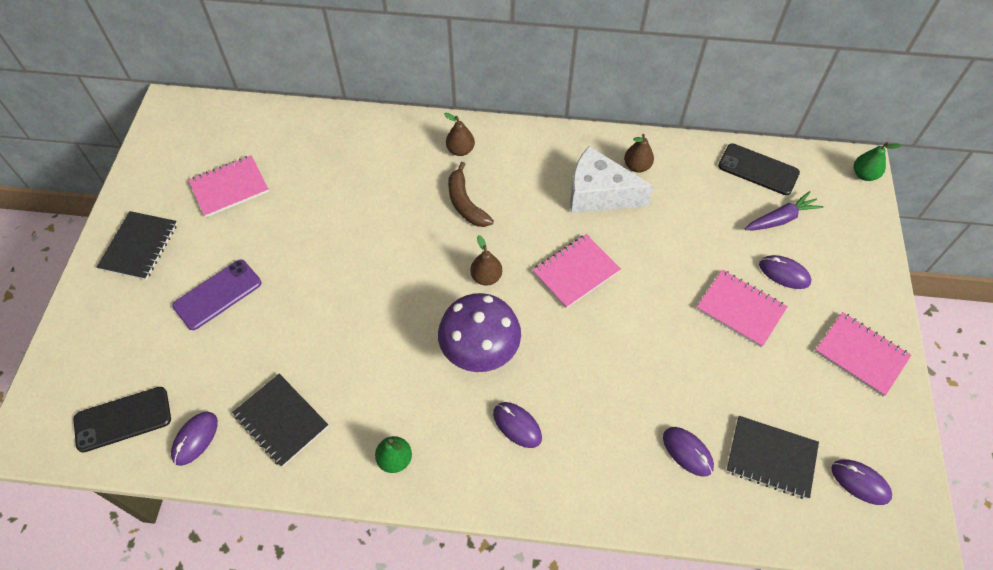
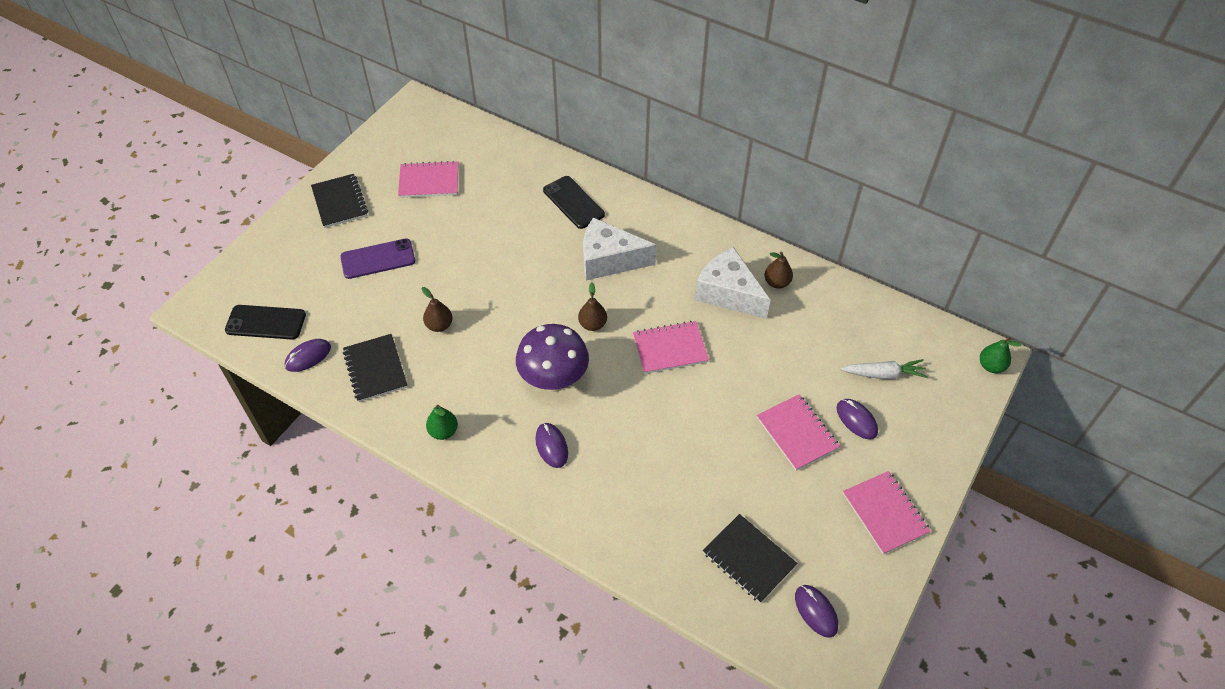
camera: 25 degrees right, 5 degrees down
(139, 246) = (339, 202): black notebook -> black notebook turned 60 degrees counterclockwise
(460, 150) = (630, 216): brown pear -> brown pear (439, 325)
(465, 203) = (609, 260): brown banana -> white cheese
(687, 452) = (679, 524): purple mouse -> none
(758, 169) = (889, 325): black phone -> black phone (573, 202)
(781, 219) = (884, 374): purple carrot -> white carrot

